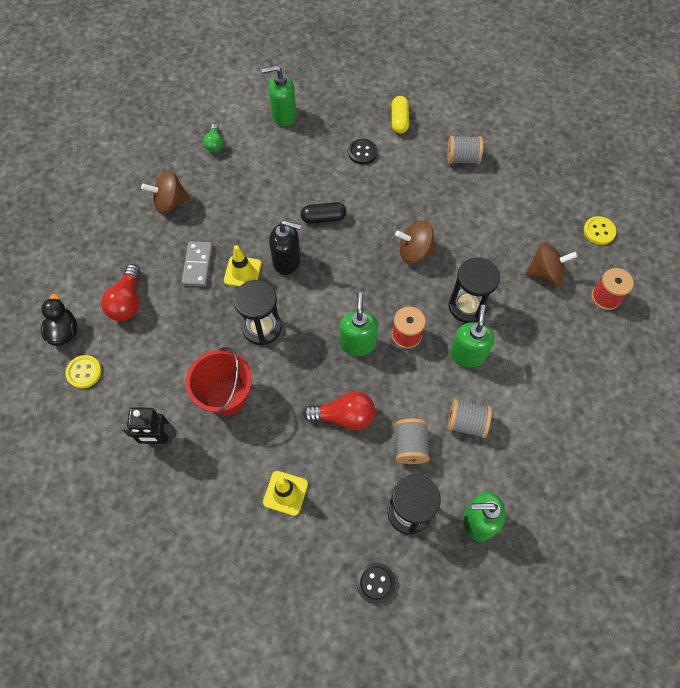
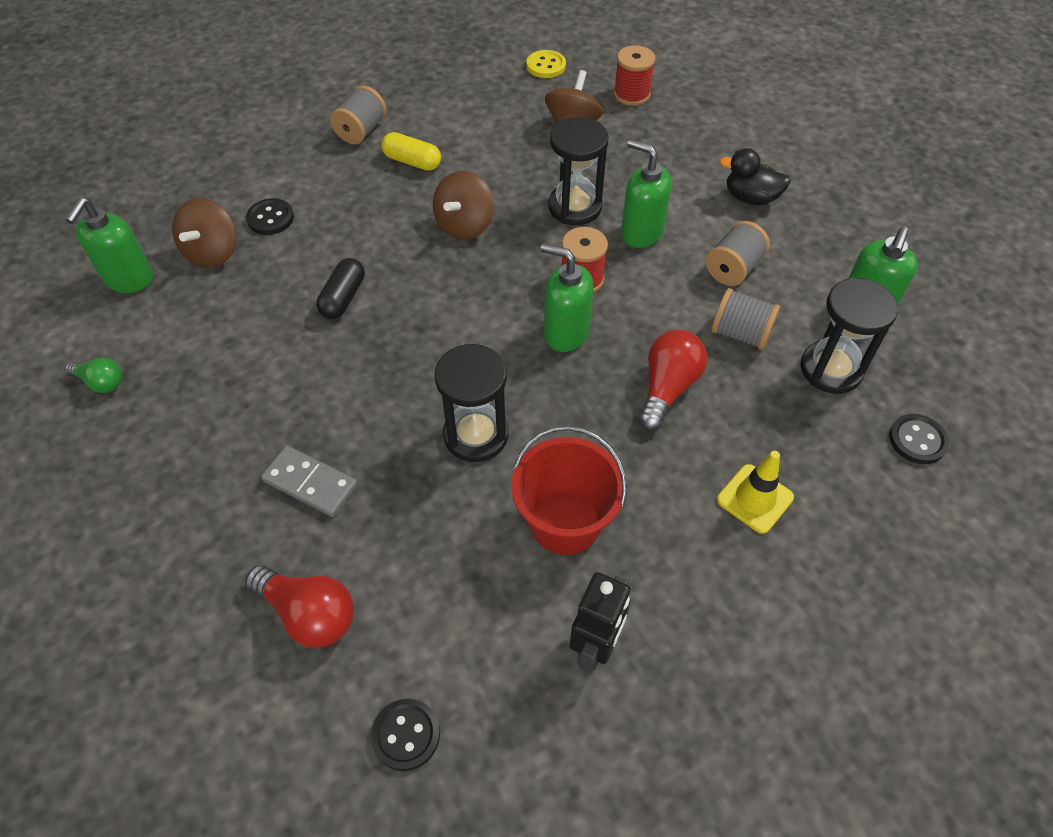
camera: 65 degrees left, 10 degrees down
(64, 331) = (300, 747): black duck -> black duck (750, 198)
(84, 372) = (406, 735): yellow button -> black button
(170, 203) = (162, 483): brown spinning top -> brown spinning top (213, 253)
(242, 272) = (365, 426): yellow traffic cone -> none
(287, 261) = (385, 365): black soap dispenser -> none
(399, 120) = (252, 164): yellow capsule -> yellow capsule (412, 161)

